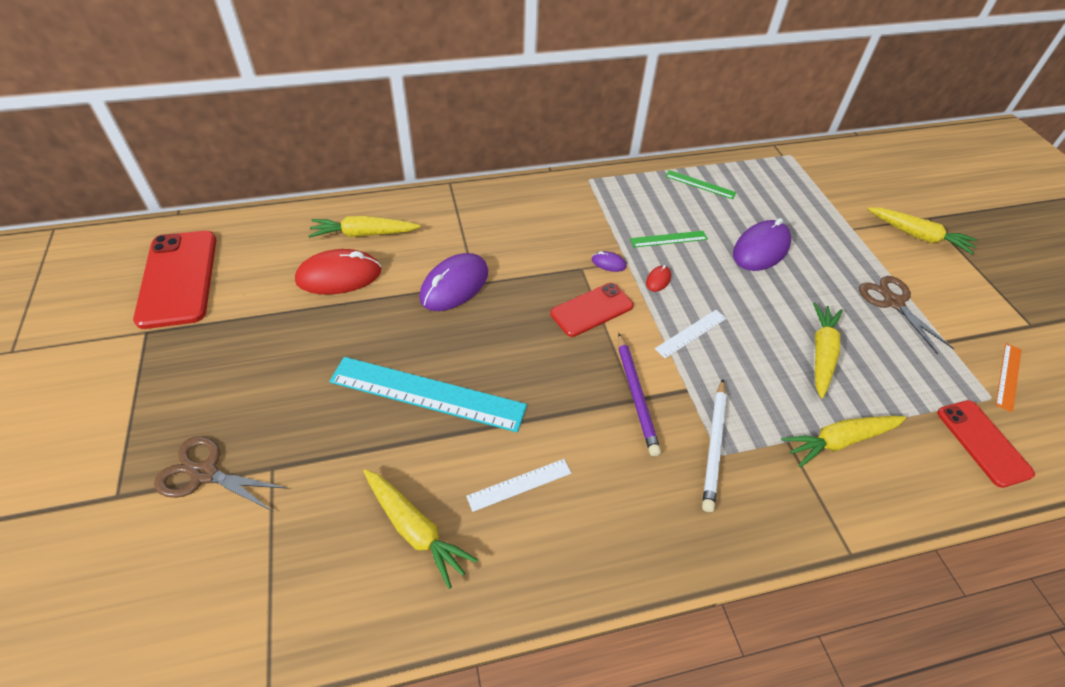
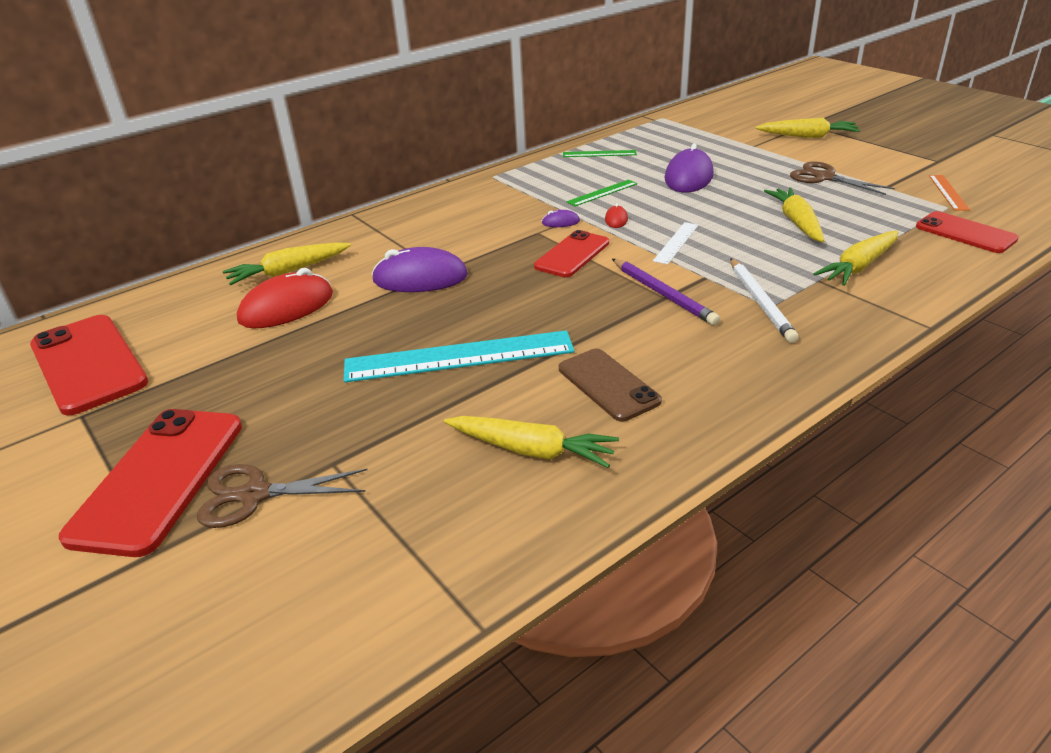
camera: 20 degrees left, 15 degrees down
(156, 424) = (159, 479): none -> red phone
(454, 285) = (420, 278): purple mouse -> purple mouse turned 75 degrees clockwise
(519, 484) = (608, 385): white ruler -> brown phone

